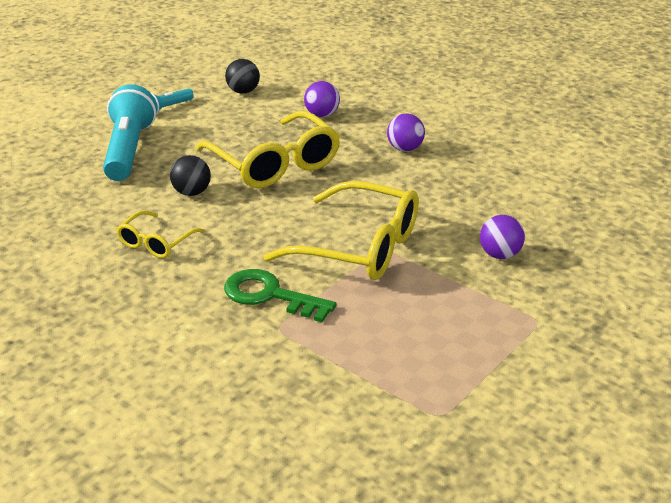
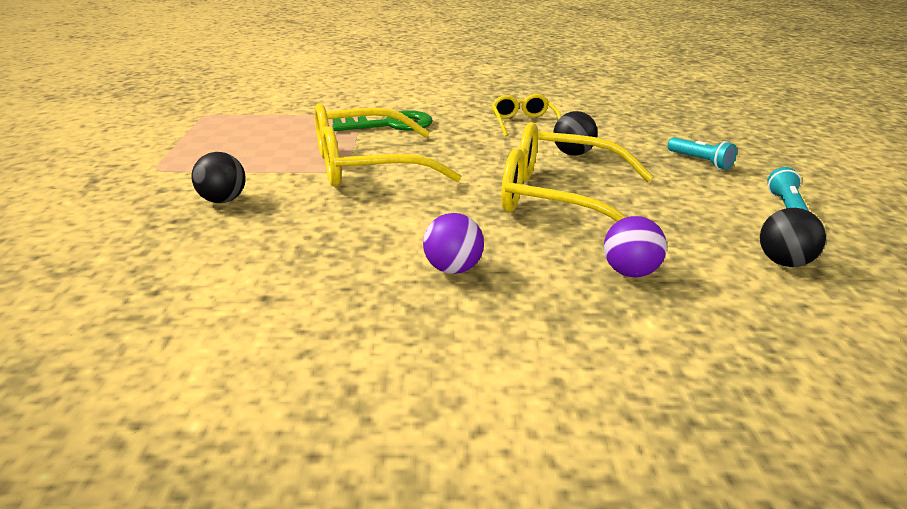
camera: 140 degrees right, 5 degrees down
(128, 150) = (700, 161): turquoise flashlight -> turquoise flashlight, size x0.47
(500, 255) = (222, 200): purple ball -> black ball

